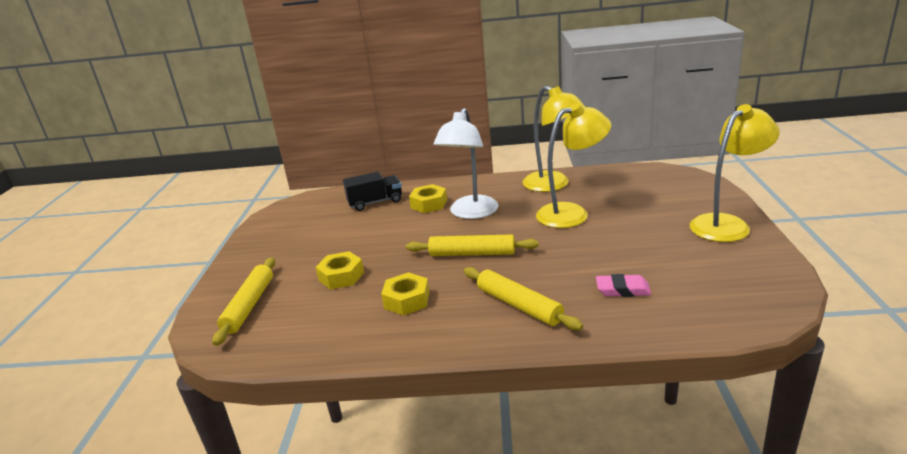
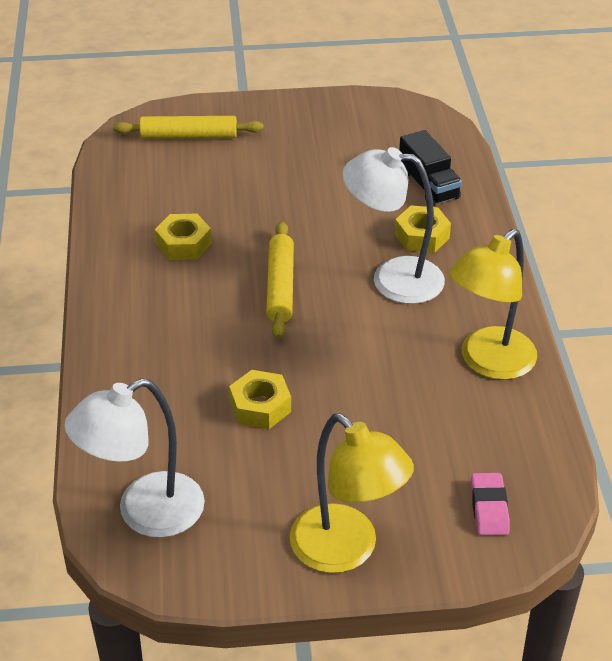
camera: 80 degrees right, 15 degrees up
(341, 276) = (238, 188): yellow nut -> yellow nut (260, 406)
(518, 305) = (162, 330): yellow rolling pin -> none
(572, 213) = (388, 381): yellow lamp -> none
(622, 289) = (182, 418): pink eraser -> pink eraser (489, 508)
(730, 301) = (145, 513): none -> white lamp

